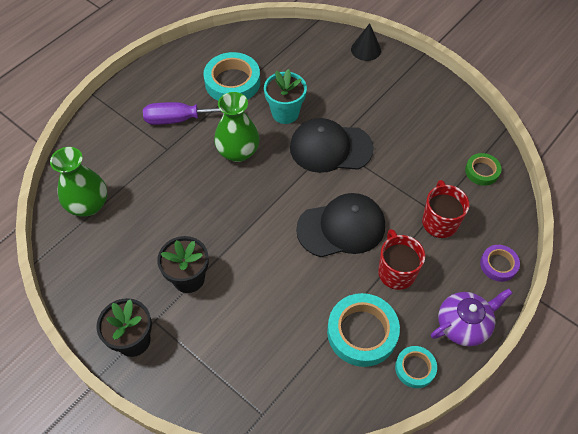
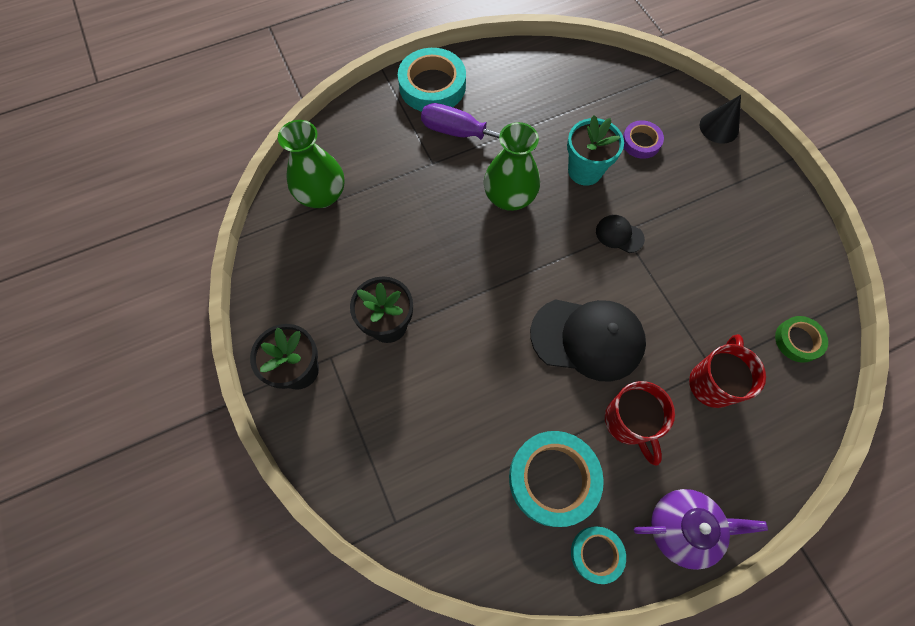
camera: 25 degrees right, 10 degrees up
(232, 82) = (540, 110): turquoise tape -> turquoise tape (432, 86)
(330, 148) = (619, 235): black cap -> black cap, size x0.46
(396, 271) = (629, 422): red mug -> red mug turned 150 degrees clockwise
(498, 265) = (763, 471): purple tape -> purple tape (641, 142)

